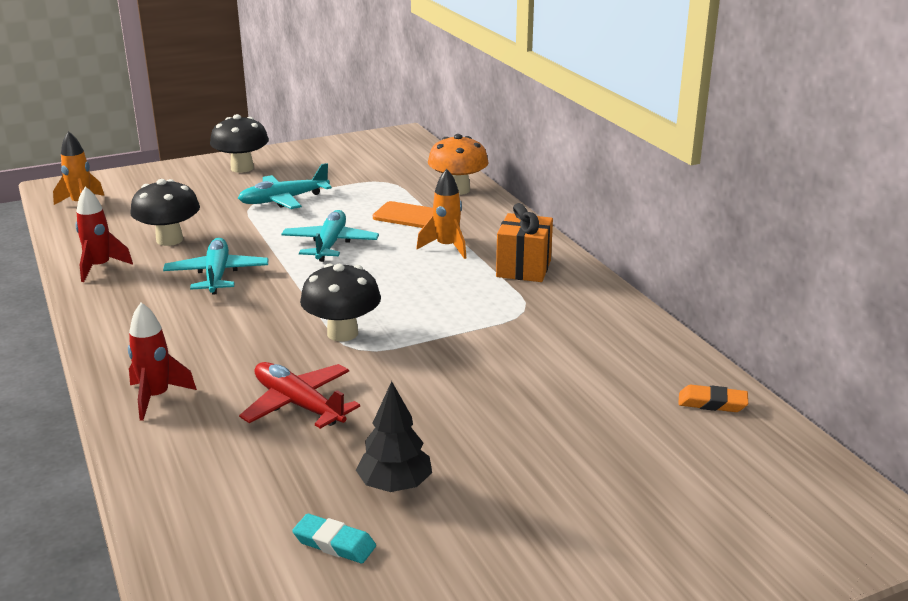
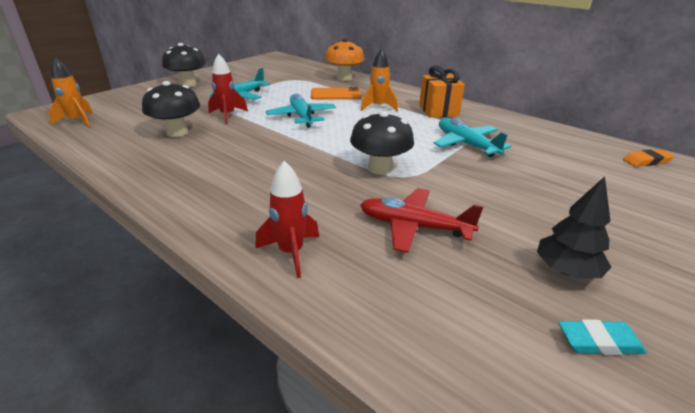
camera: 25 degrees left, 5 degrees up
(100, 267) = (134, 160): red rocket -> red rocket (227, 116)
(217, 275) = (241, 148): turquoise plane -> turquoise plane (466, 144)

